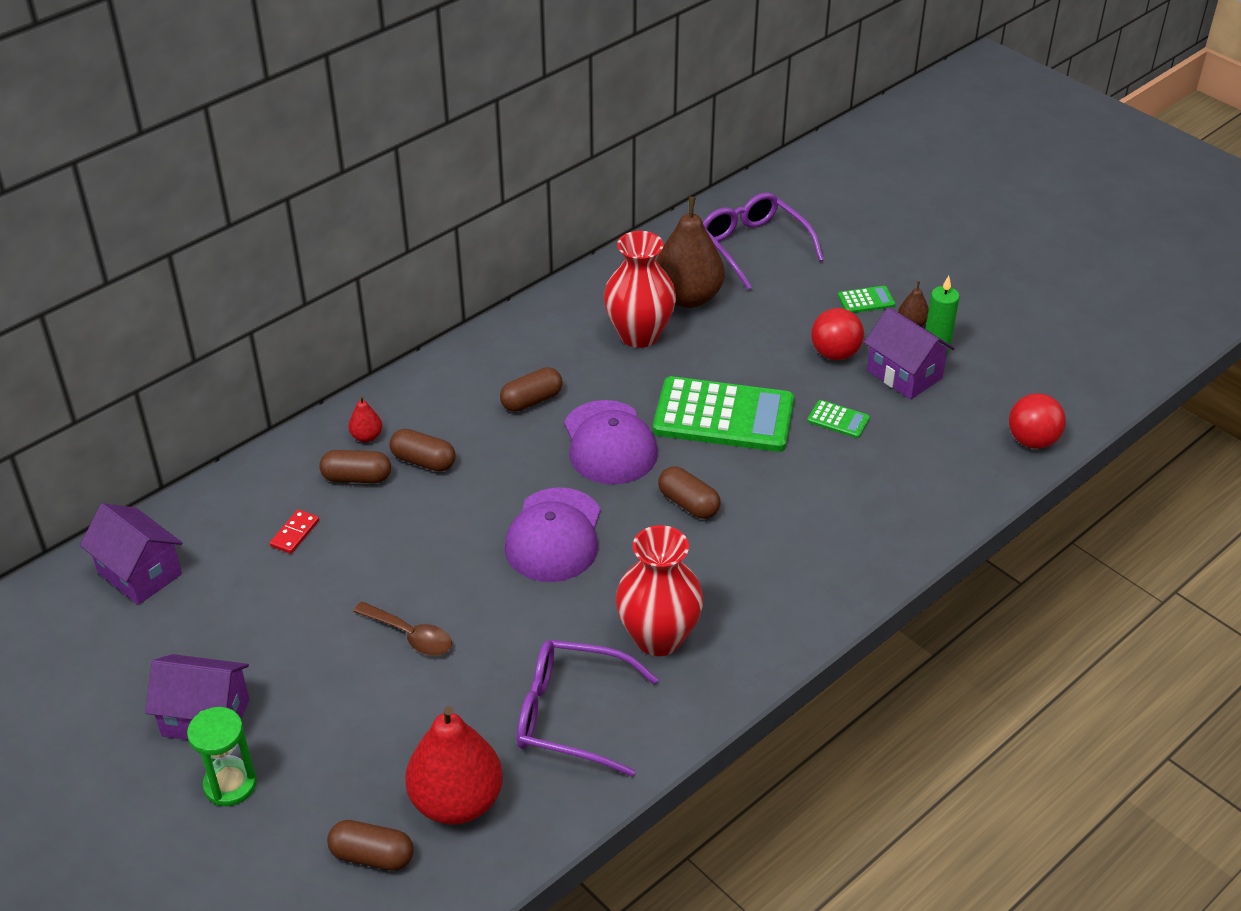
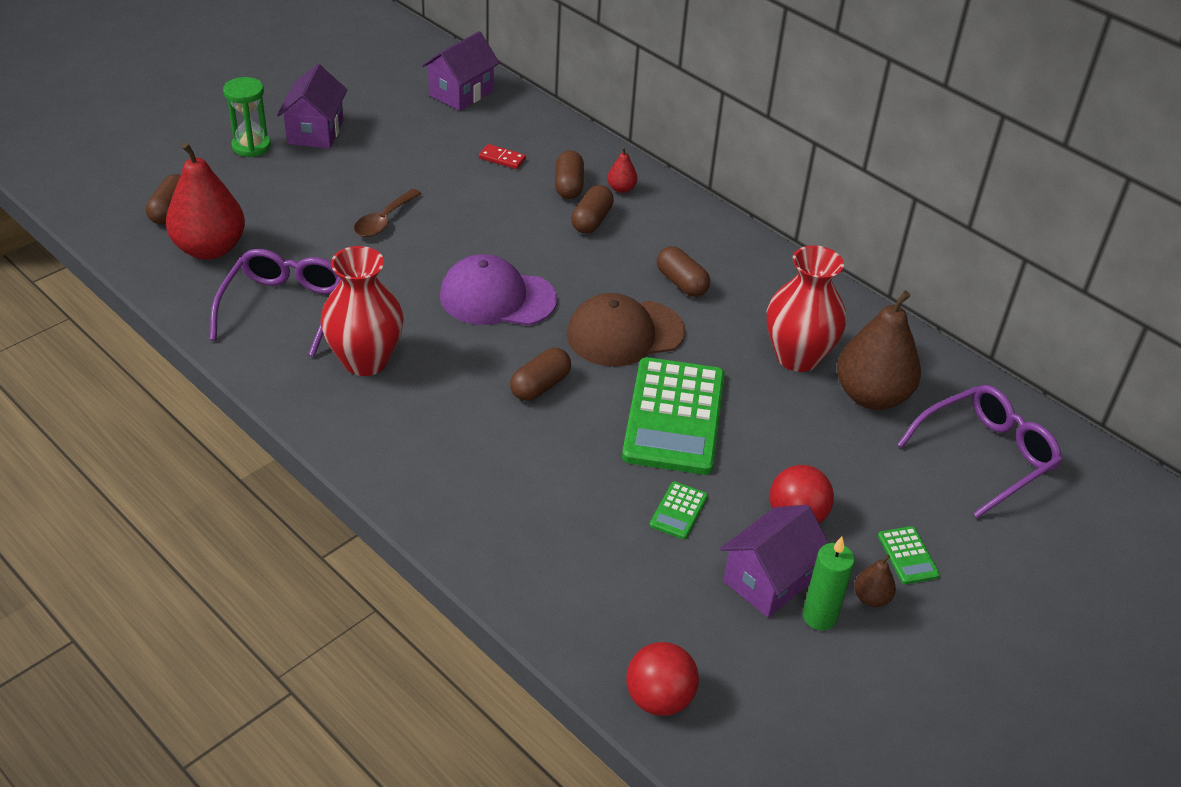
camera: 85 degrees right, 0 degrees up
(609, 443) = (624, 333): purple cap -> brown cap

